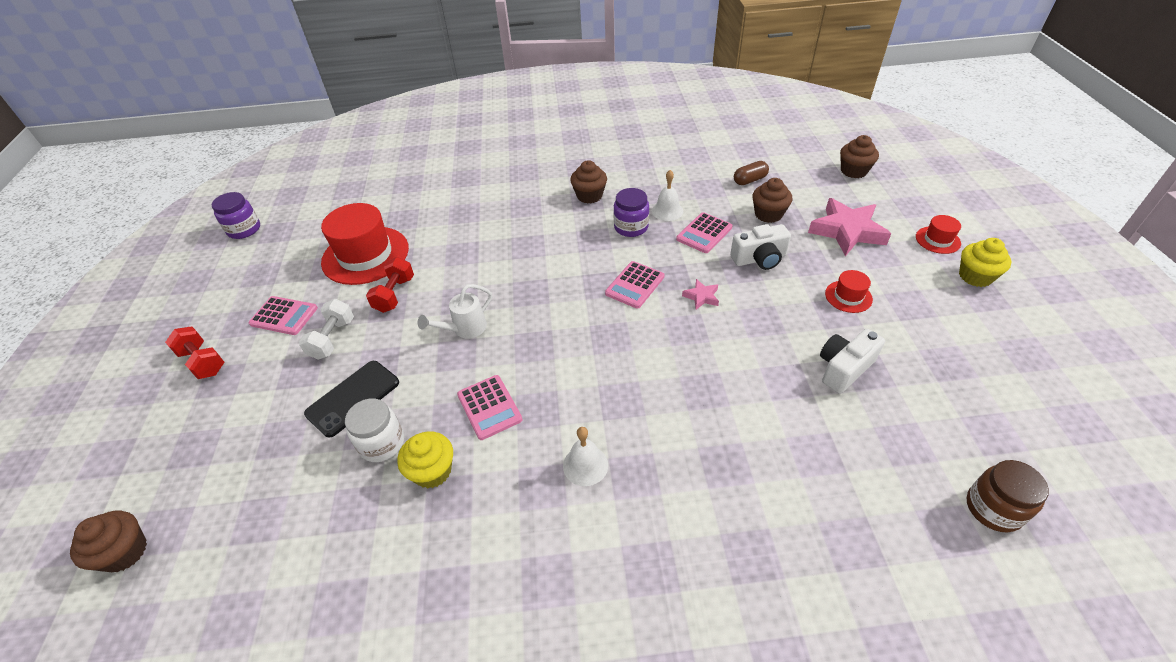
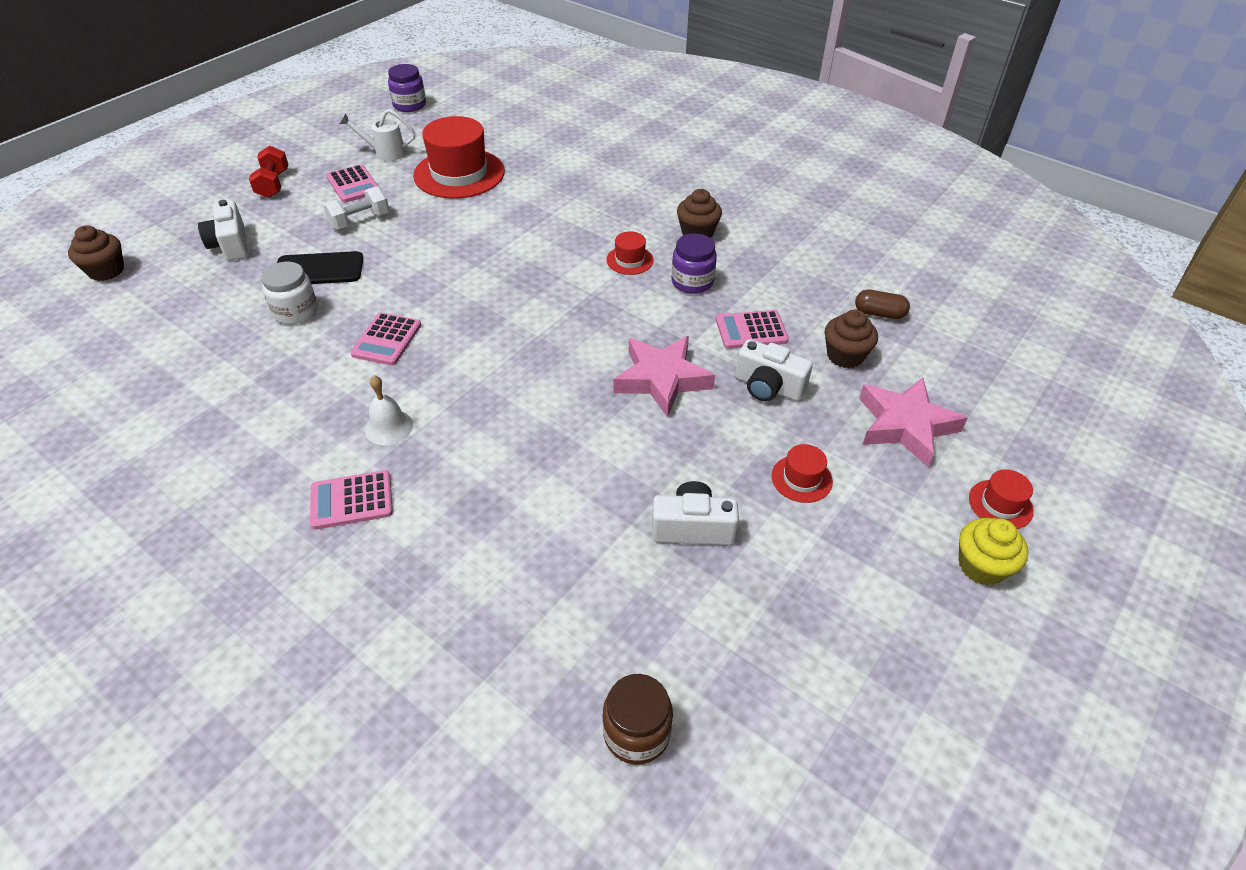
camera: 40 degrees right, 0 degrees up
(234, 436) = (230, 244): none -> white camera
(394, 294) = (438, 216): red dumbbell -> none
(432, 471) = (298, 352): yellow cupcake -> none
(465, 329) = (448, 274): white watering can -> white watering can (385, 153)
(574, 238) = (629, 260): none -> red hat
(635, 285) = (620, 330): pink calculator -> pink calculator (351, 500)
(667, 211) = (748, 289): white bell -> none
(701, 297) = (662, 379): pink star -> pink star, size x2.16
(853, 171) = (1020, 377): brown cupcake -> none

